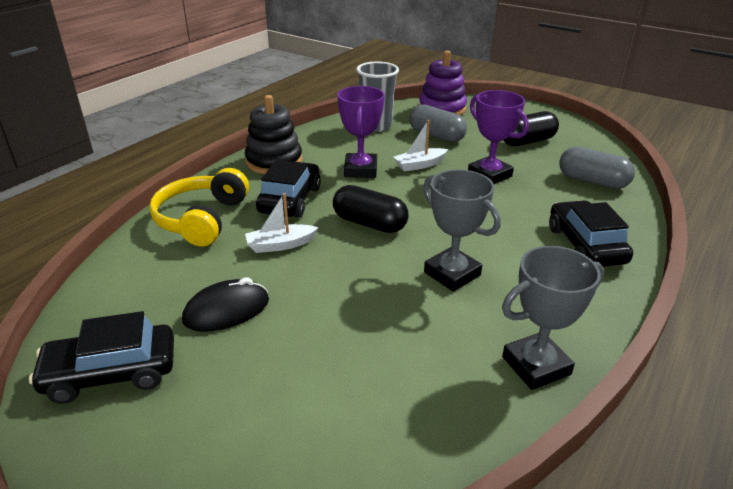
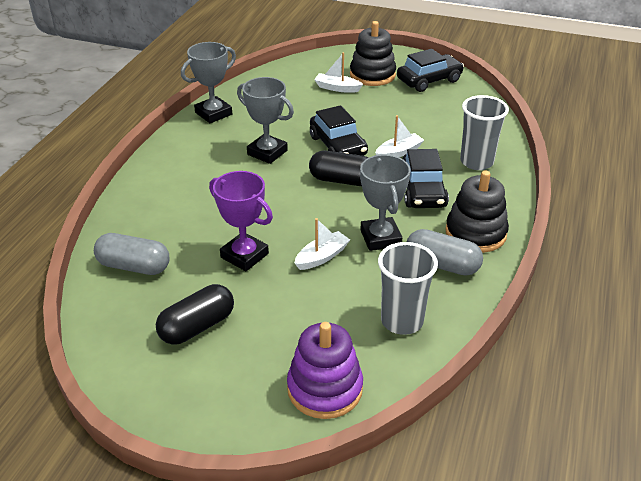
camera: 165 degrees right, 5 degrees up
(200, 414) = (372, 75): none -> black stacking toy
(201, 219) = (476, 162): yellow headphones -> grey cup
(226, 310) = (398, 111): black mouse -> none
(292, 388) = (337, 88): none -> white boat
(360, 170) = (380, 238): purple trophy -> grey trophy
(436, 136) = (316, 315): grey capsule -> grey capsule (442, 265)
(585, 245) = (164, 190): black car -> black car (338, 146)

